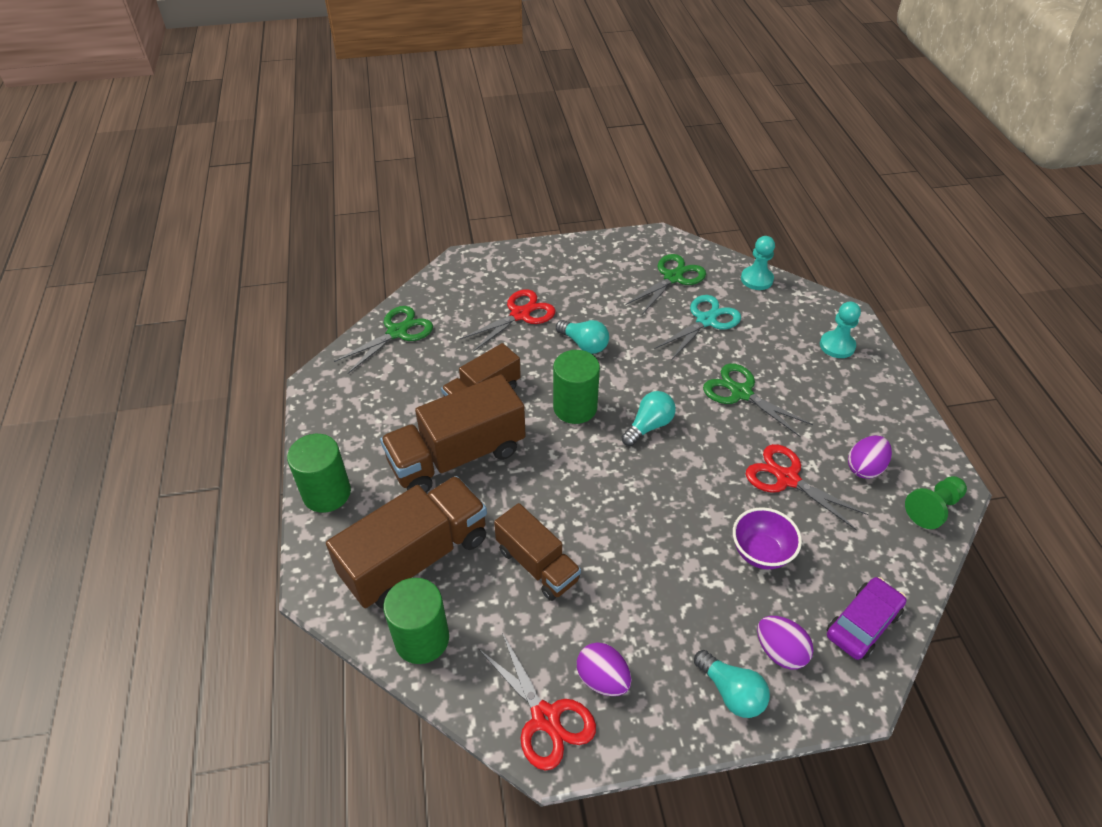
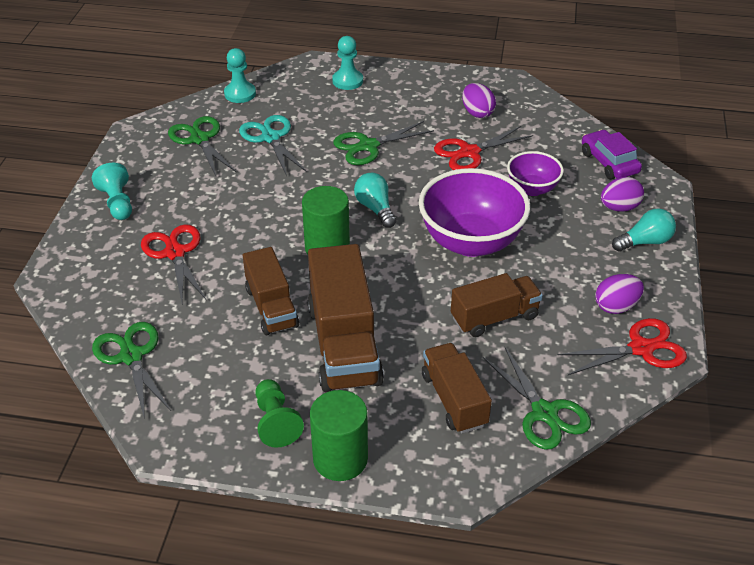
camera: 70 degrees left, 5 degrees down
(416, 558) = (454, 400): brown truck -> brown truck, size x0.62
(422, 639) = (544, 413): green cylinder -> green scissors
(562, 262) = (117, 203): none -> turquoise pawn
(584, 344) = (249, 220): turquoise light bulb -> none
(640, 516) = (471, 242): none -> purple bowl
(933, 508) = (527, 97): green pawn -> green pawn (276, 422)

